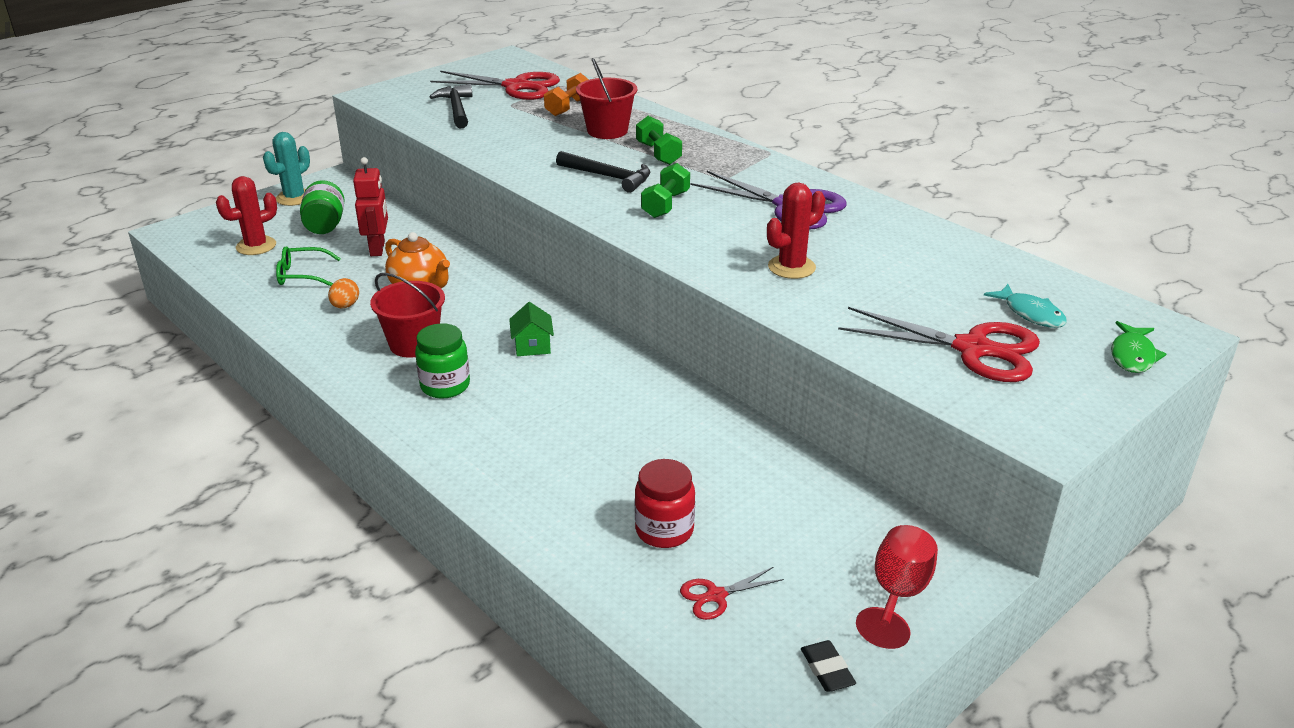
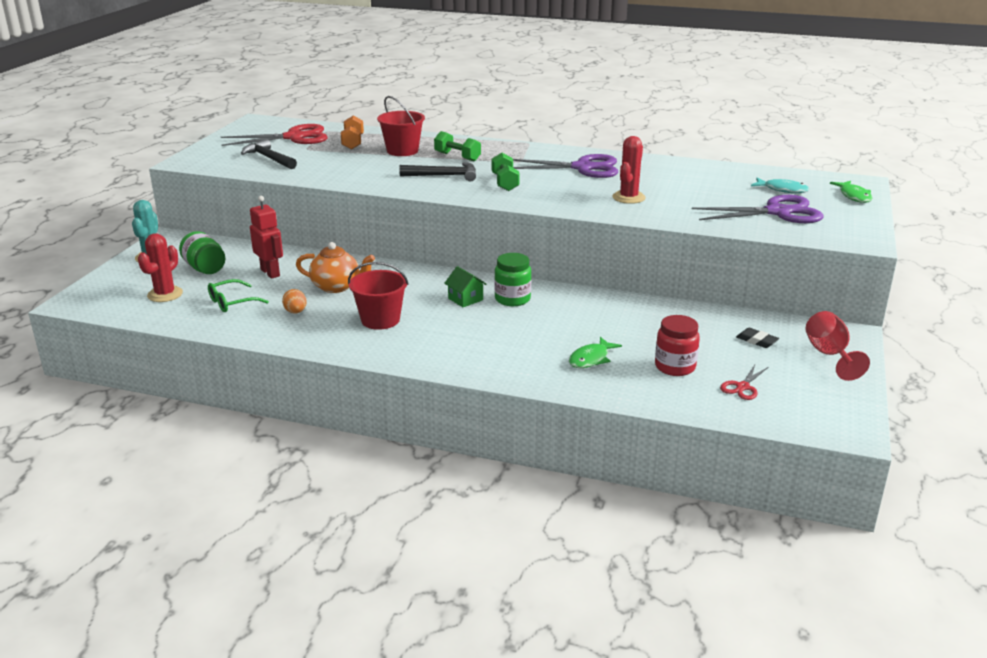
camera: 30 degrees left, 5 degrees down
(445, 386) = (437, 336): green jar -> green jar (512, 299)
(576, 480) = (591, 359): none -> green fish
(827, 669) = (838, 399): black eraser -> black eraser (756, 340)
(973, 349) = (778, 212): red scissors -> purple scissors

